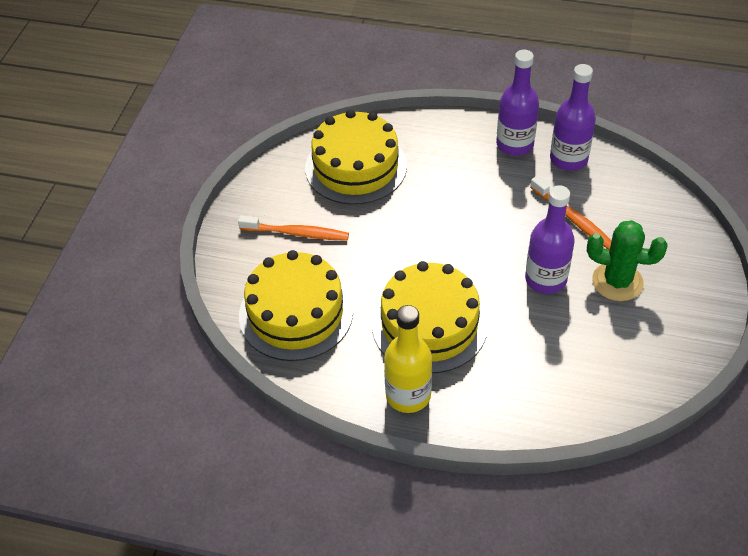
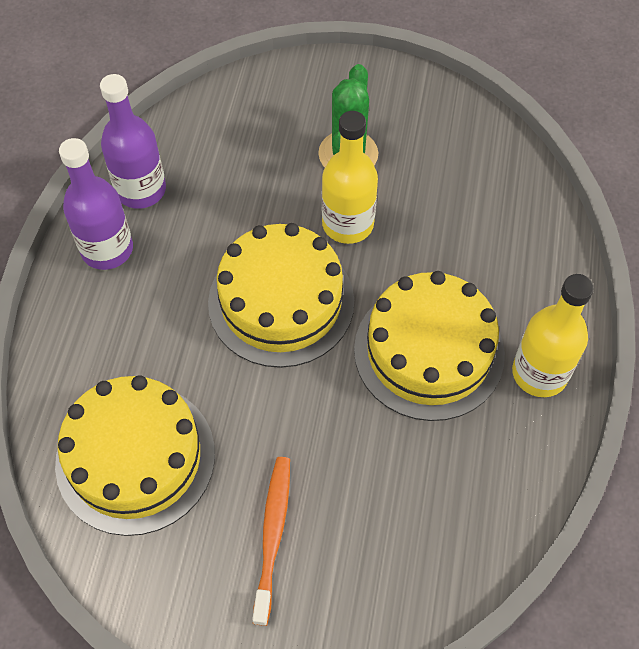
camera: 95 degrees left, 10 degrees up
(296, 313) = (424, 522): yellow cake -> yellow cake (281, 302)
(545, 279) = (347, 224): purple bottle -> yellow bottle
(573, 219) = (247, 191): orange toothbrush -> none

